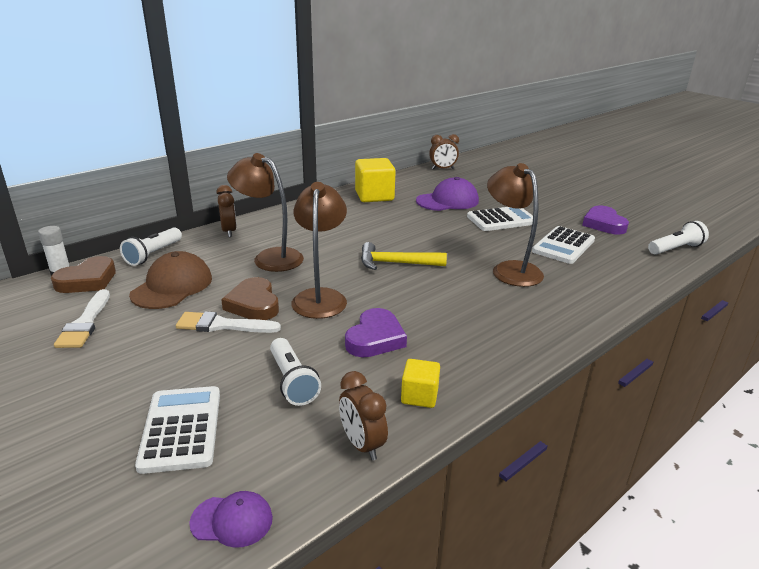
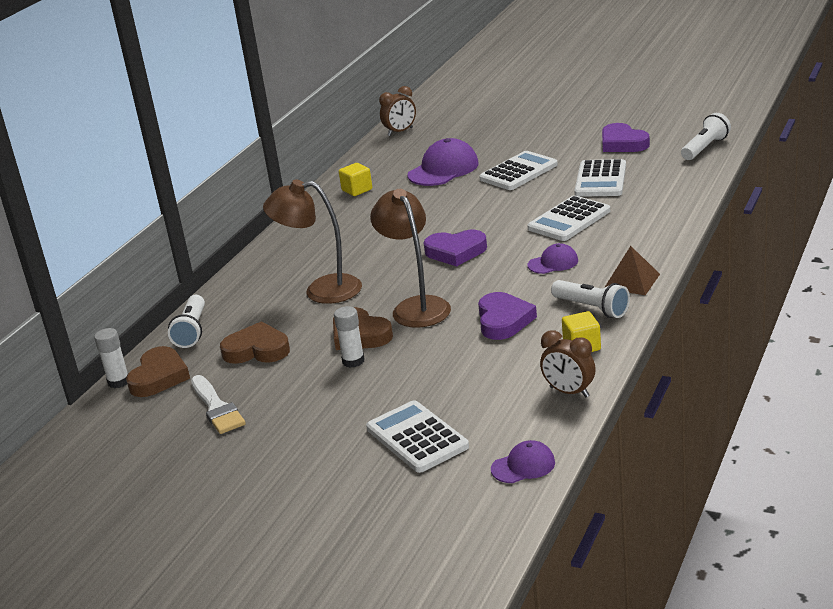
camera: 20 degrees left, 0 degrees up
(172, 286) = (257, 350): brown cap -> brown heart
(223, 325) = (353, 361): white brush -> white glue stick
(229, 231) = (242, 281): brown clock -> none
(292, 381) = (468, 376): white flashlight -> white flashlight (592, 308)
(374, 196) = (357, 190): yellow cube -> yellow cube, size x0.56
(396, 263) = (456, 252): yellow hammer -> purple heart
(465, 301) = (553, 263): none -> purple cap
(510, 269) = (569, 220): brown lamp -> white calculator
(521, 346) = (631, 281): none -> brown pyramid

